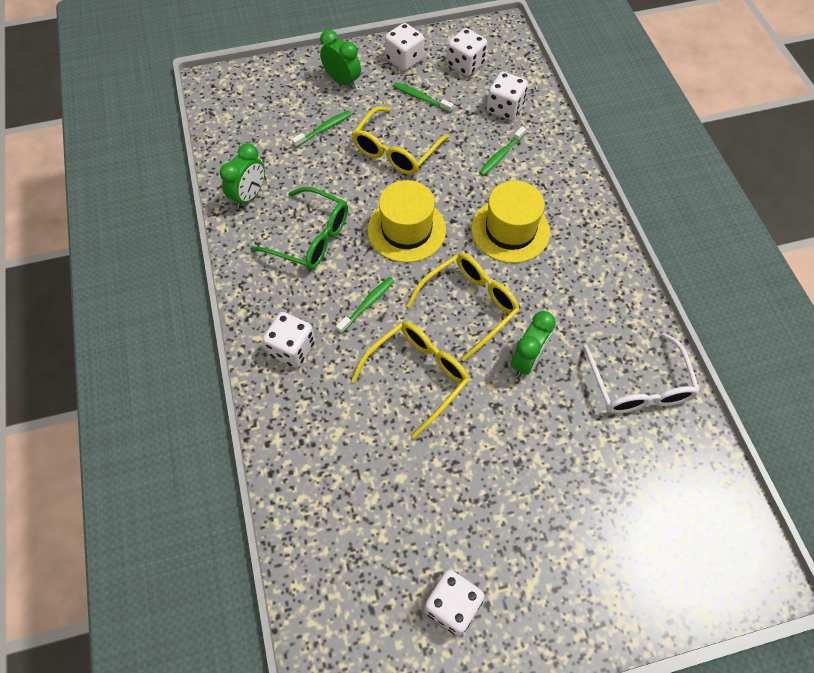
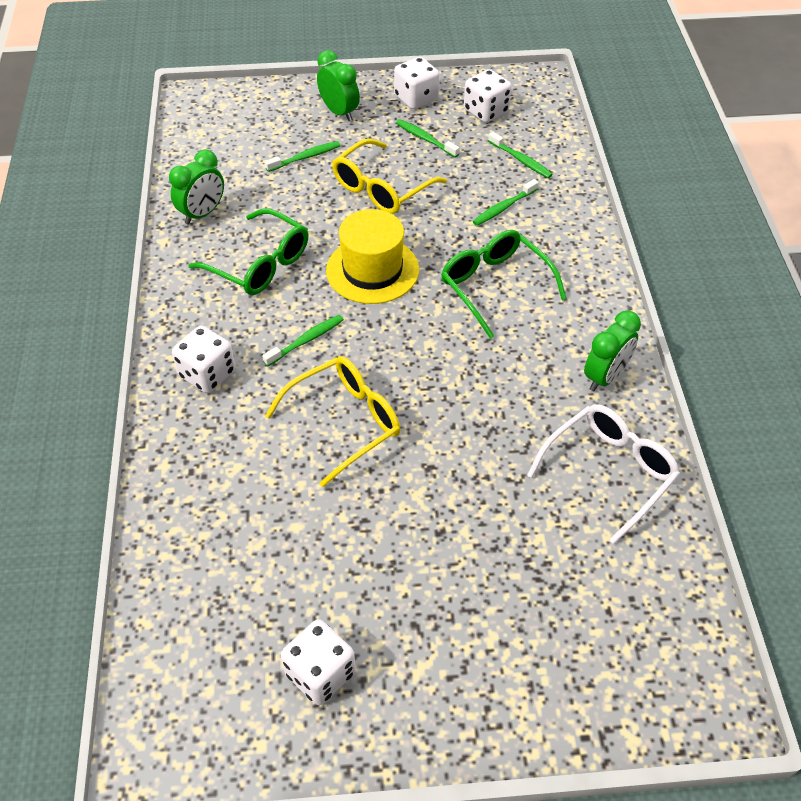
camera: 10 degrees right, 10 degrees down
(469, 305) = (426, 357): yellow glasses -> none
(504, 108) = (521, 160): white dice -> green toothbrush
(510, 230) = (494, 286): yellow hat -> green glasses
(527, 360) = (479, 424): green clock -> green clock (605, 377)
(639, 386) = (609, 472): white glasses -> white glasses turned 135 degrees counterclockwise

